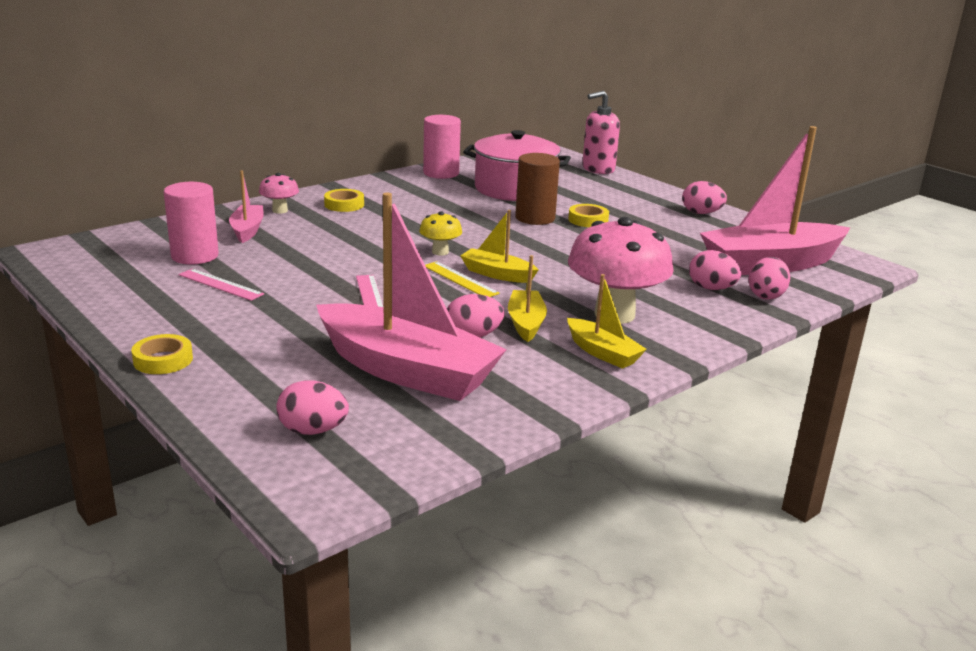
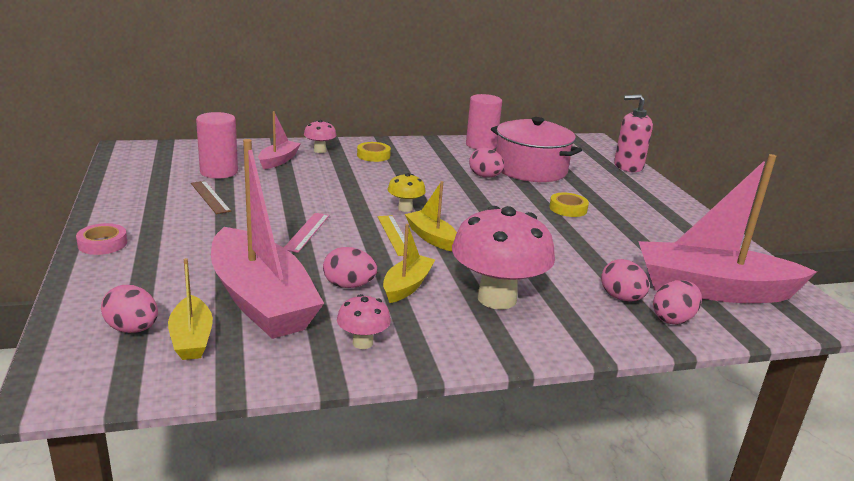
camera: 25 degrees right, 0 degrees up
(163, 360) = (102, 244): yellow tape -> pink tape
(220, 284) = (210, 197): pink ruler -> brown ruler
(535, 218) = (520, 197): brown cylinder -> none
(545, 382) = (362, 343): none -> pink mushroom
(602, 353) = (445, 331): yellow boat -> yellow boat (191, 338)
(701, 213) = (689, 225): pink egg -> pink egg (485, 176)

